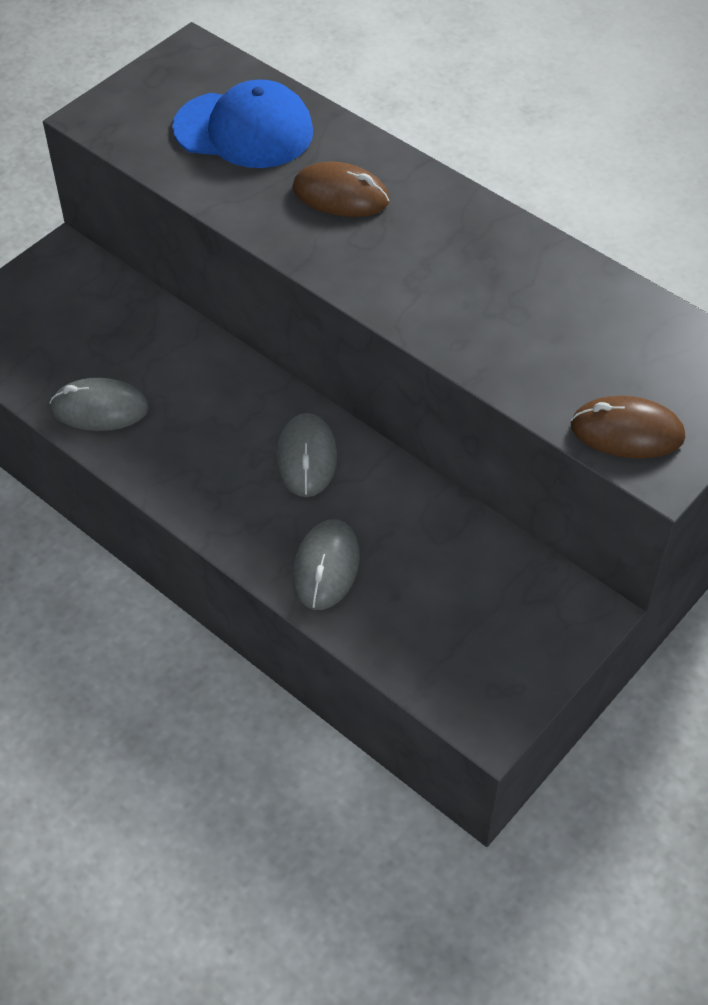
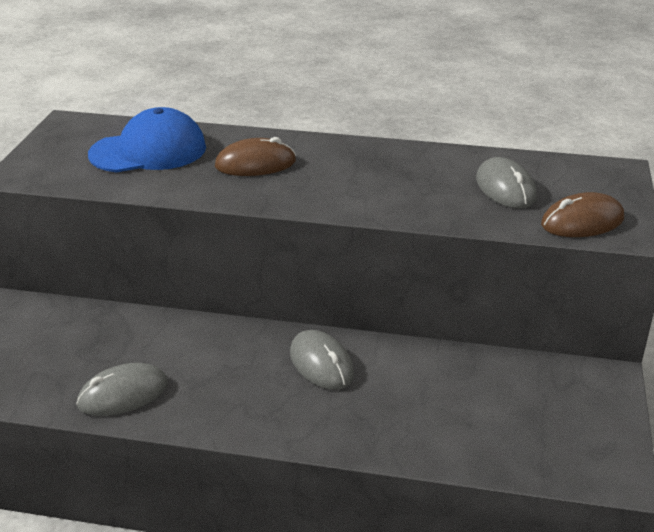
camera: 30 degrees left, 20 degrees down
(326, 567) = (400, 427): grey mouse -> grey mouse (505, 188)

